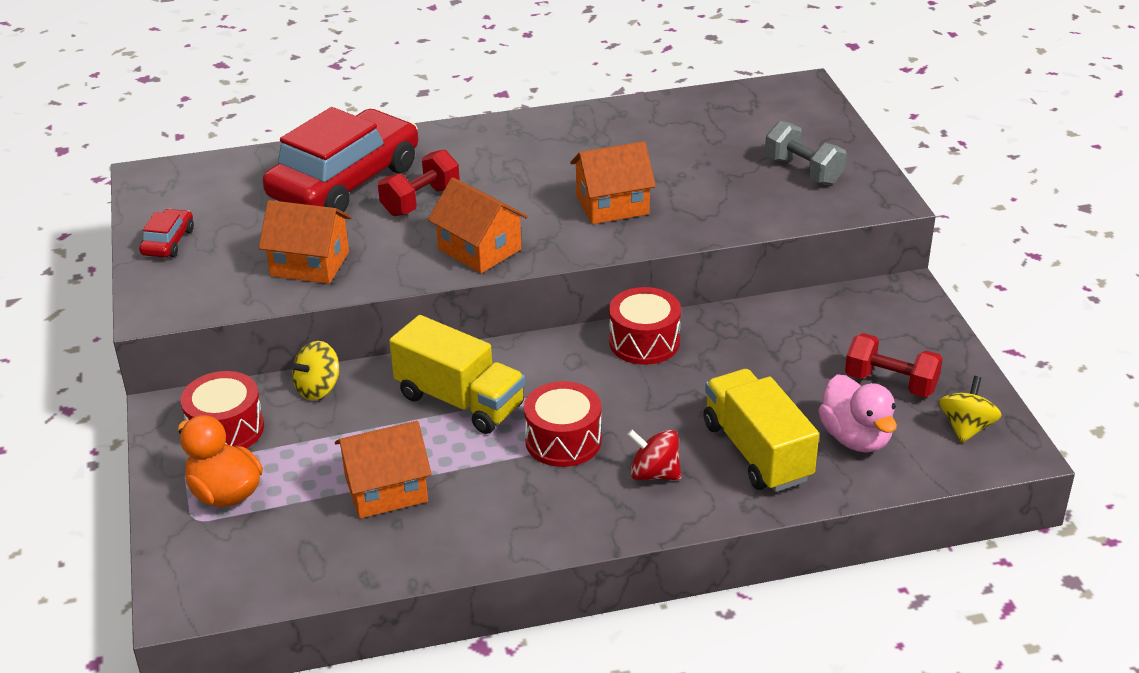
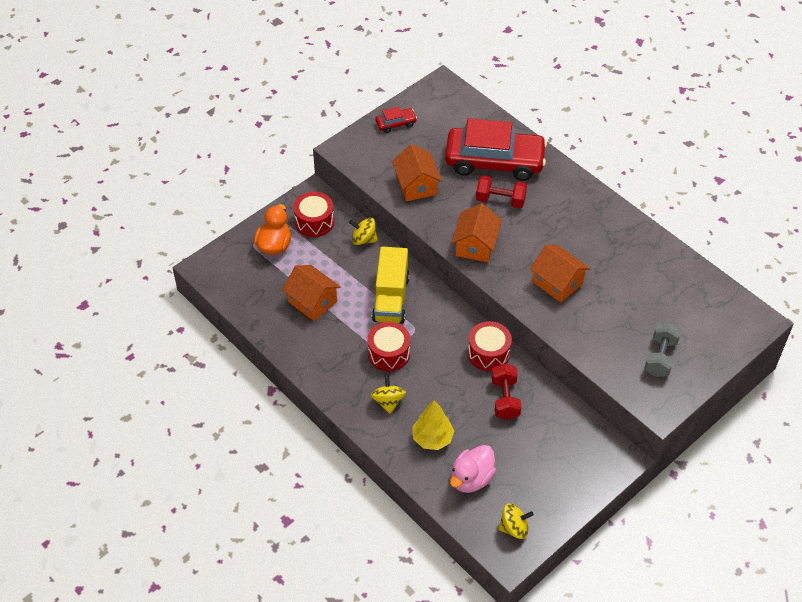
camera: 60 degrees right, 15 degrees up
(654, 474) = (388, 401): red spinning top -> yellow spinning top
(757, 451) = (432, 438): yellow truck -> yellow tree
(890, 383) = (529, 479): red dumbbell -> red dumbbell (505, 399)

